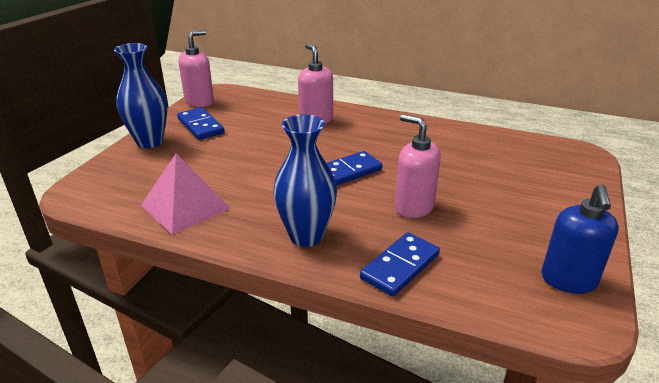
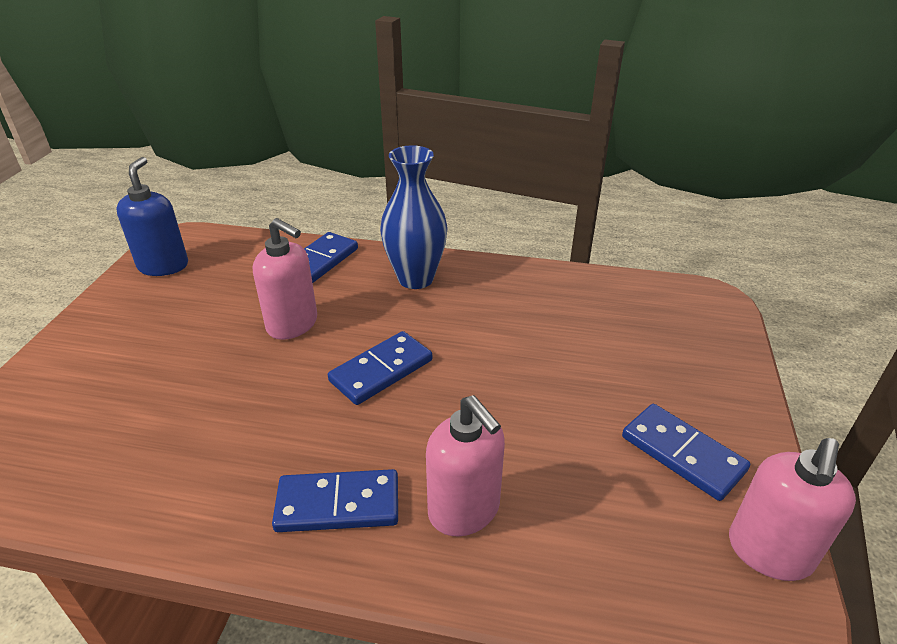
camera: 170 degrees right, 5 degrees up
(150, 142) = (726, 397): blue vase -> none
(185, 206) = (566, 296): pink pyramid -> none
(373, 126) = (338, 504): none -> blue domino

